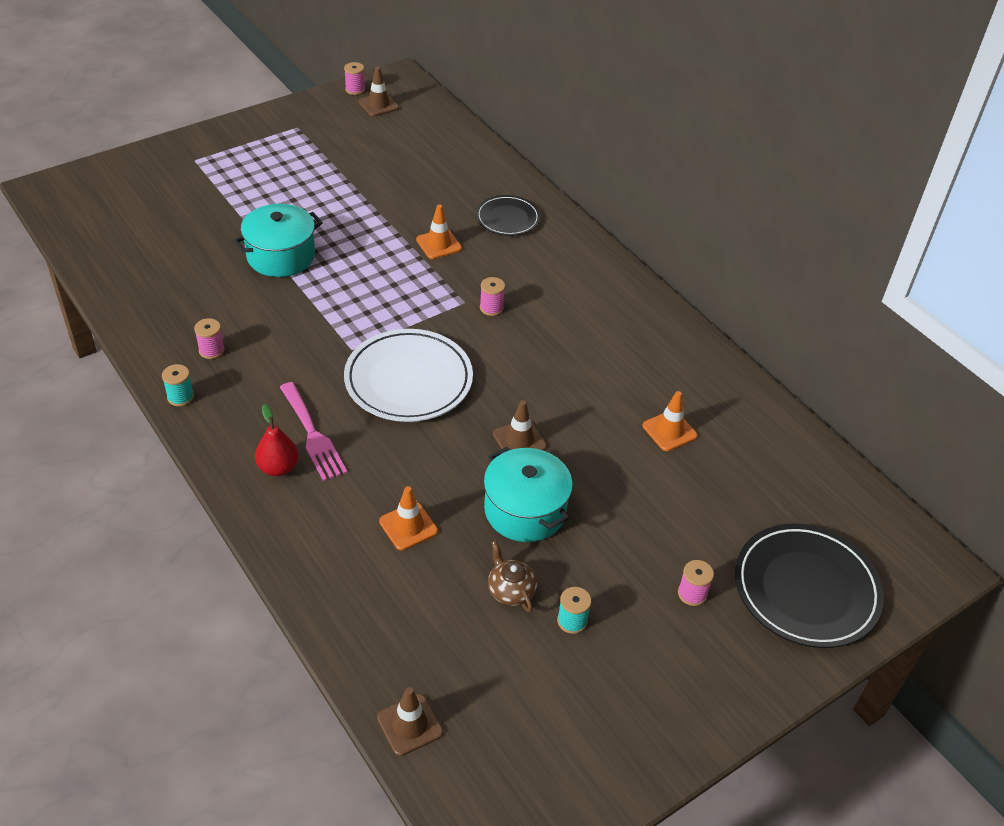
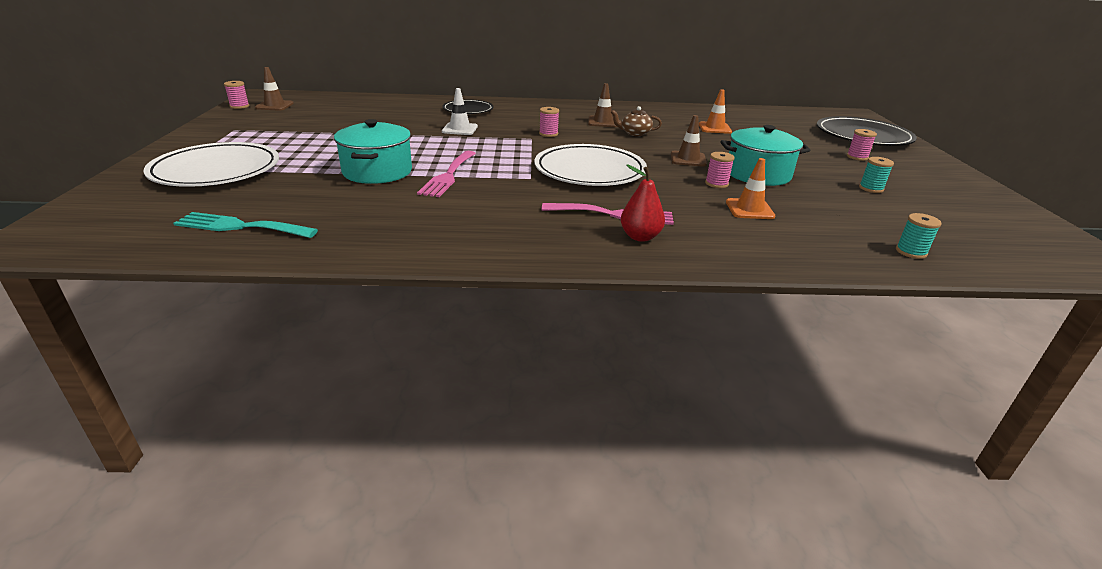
camera: 55 degrees left, 15 degrees down
(128, 254) = (240, 226): none -> turquoise fork
(180, 397) = (494, 254): turquoise spool -> turquoise spool (911, 252)
(207, 179) = (216, 170): none -> white plate
(211, 350) = (450, 225): pink spool -> pink spool (716, 184)
(309, 299) = (448, 176): none -> pink fork
(409, 725) = (970, 262): brown traffic cone -> brown traffic cone (602, 122)
(439, 244) = (460, 129): orange traffic cone -> white traffic cone
(510, 590) = (834, 196): brown teapot -> brown teapot (634, 133)

